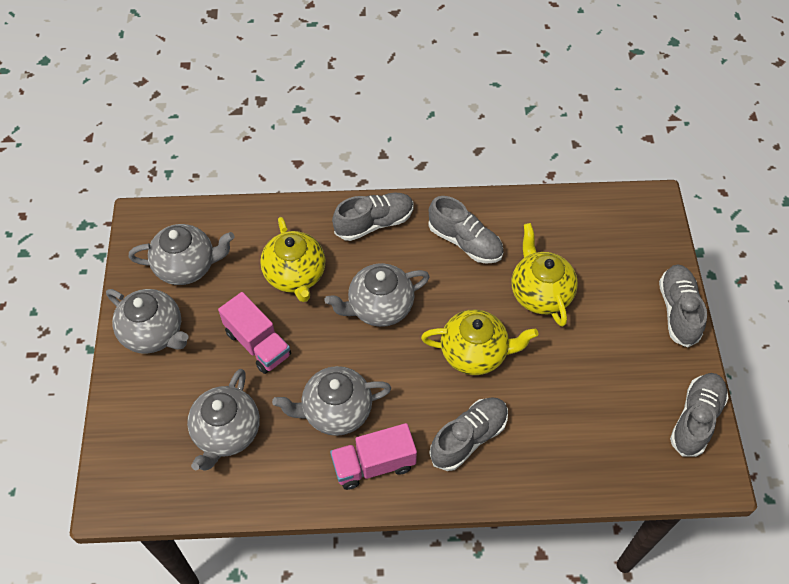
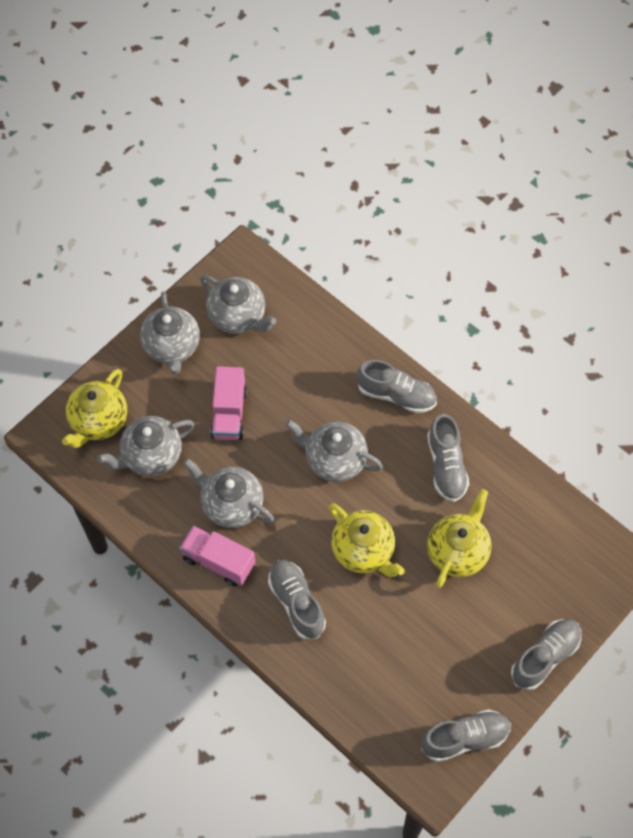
camera: 45 degrees right, 5 degrees up
(295, 275) = (302, 386): yellow teapot -> yellow teapot (98, 421)
(469, 438) = (296, 602): grey shoe -> grey shoe turned 120 degrees counterclockwise

